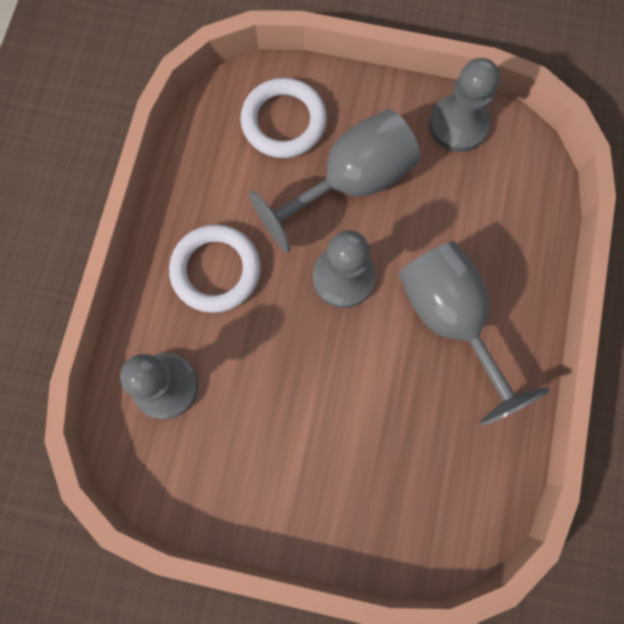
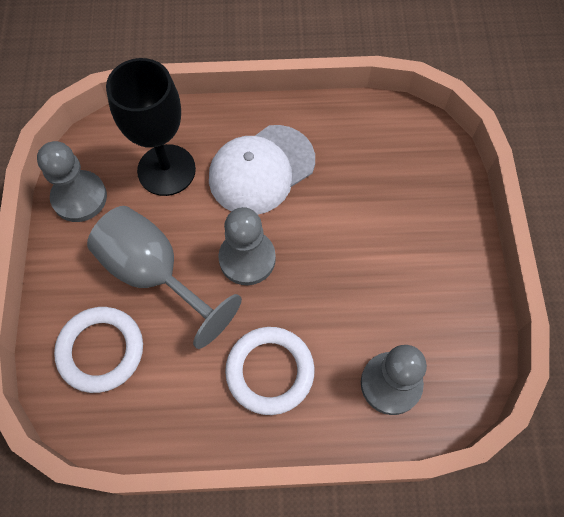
camera: 105 degrees left, 10 degrees down
(450, 319) = (261, 170): grey goblet -> white cap
(473, 217) = (166, 170): none -> black goblet

